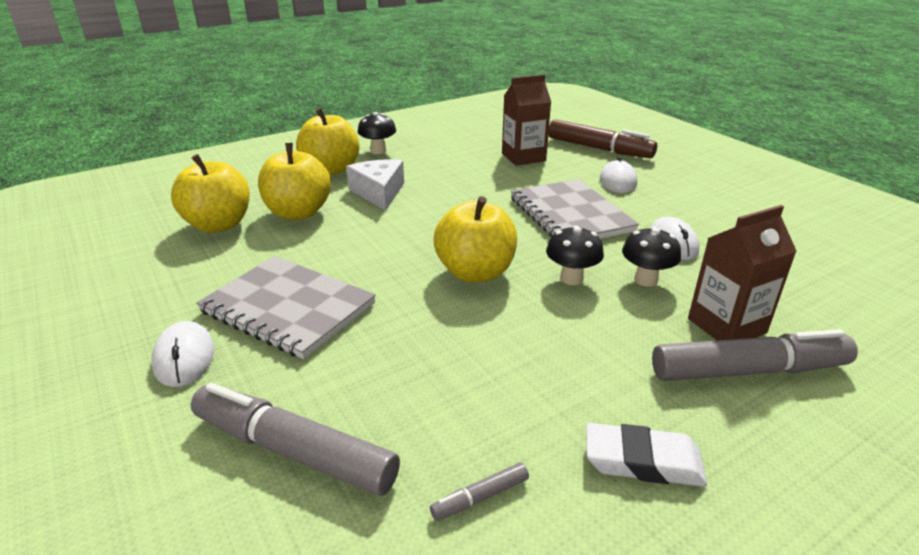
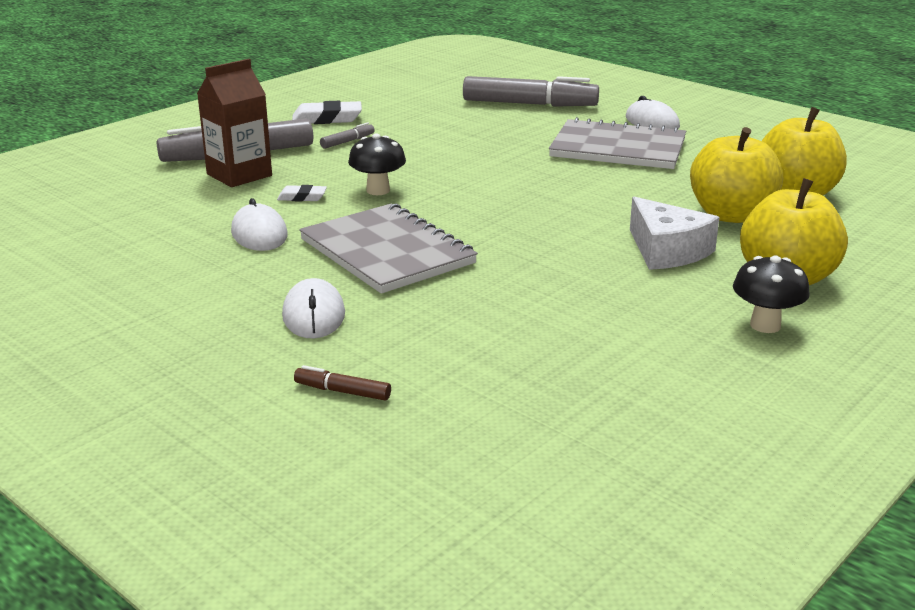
camera: 165 degrees right, 5 degrees down
(475, 272) = (475, 185): yellow apple -> none
(480, 497) = (416, 103): grey marker -> grey marker (347, 141)
(523, 157) = (490, 346): brown carton -> none
(599, 149) = (342, 391): brown marker -> brown marker, size x0.43
(646, 280) = (302, 197): black mushroom -> white eraser

